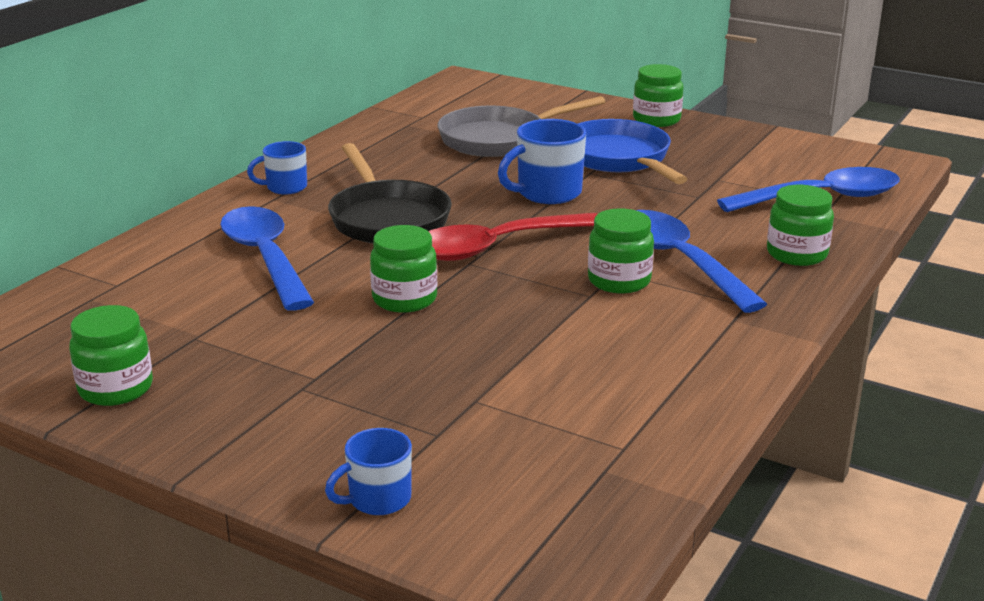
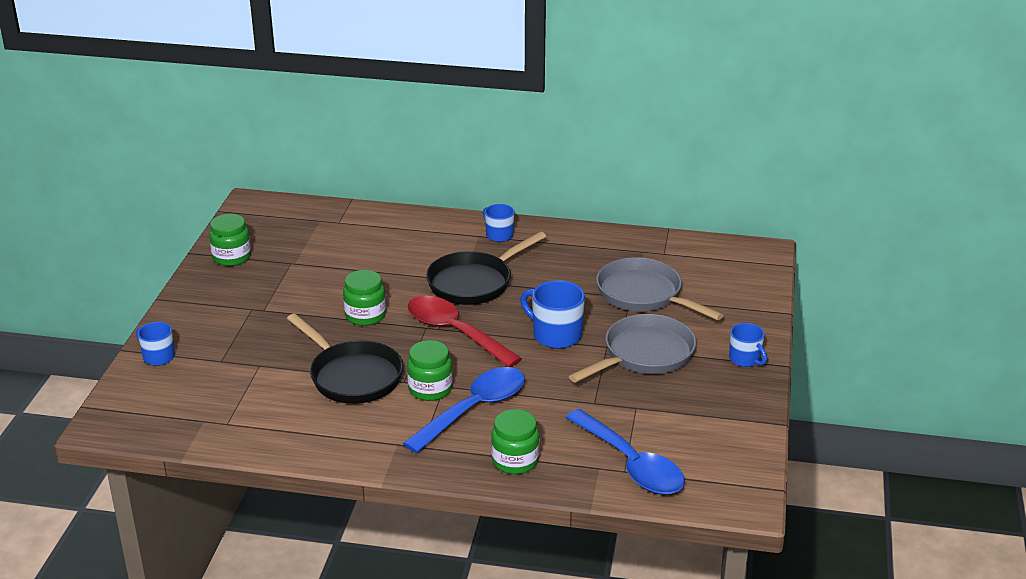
camera: 70 degrees right, 5 degrees up
(265, 258) = (394, 256): blue spoon -> none
(554, 329) = (352, 376): none -> black pan
(619, 159) = (644, 355): blue pan -> grey pan
(656, 120) = (745, 359): green jar -> blue mug

